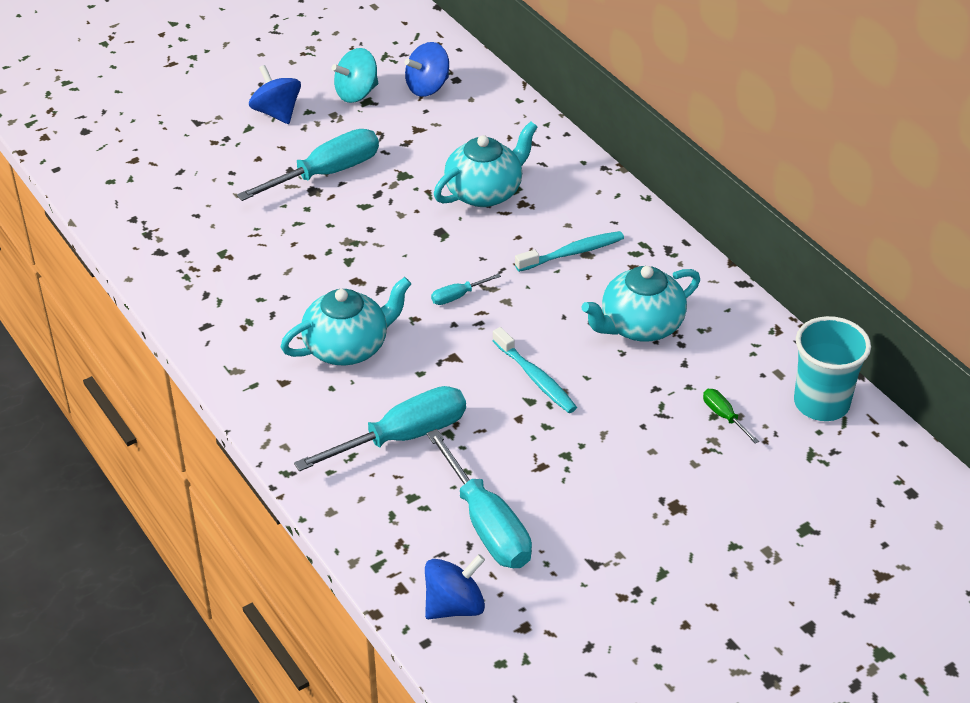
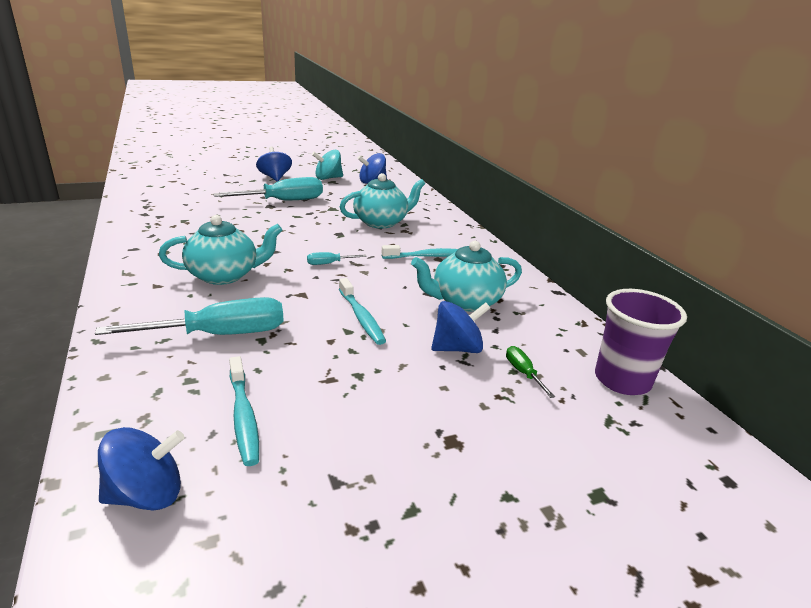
camera: 10 degrees right, 15 degrees down
(486, 524) = (243, 417): turquoise screwdriver -> turquoise toothbrush
(651, 399) = (457, 348): none -> blue spinning top
(821, 403) = (622, 380): turquoise cup -> purple cup

